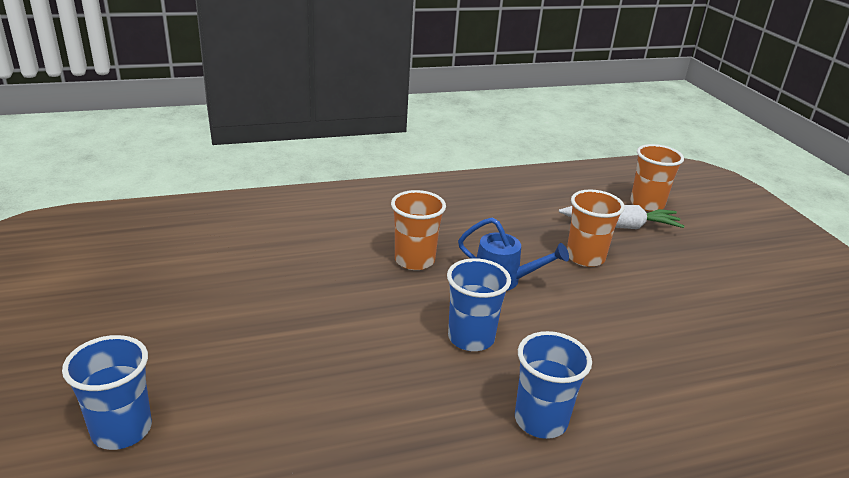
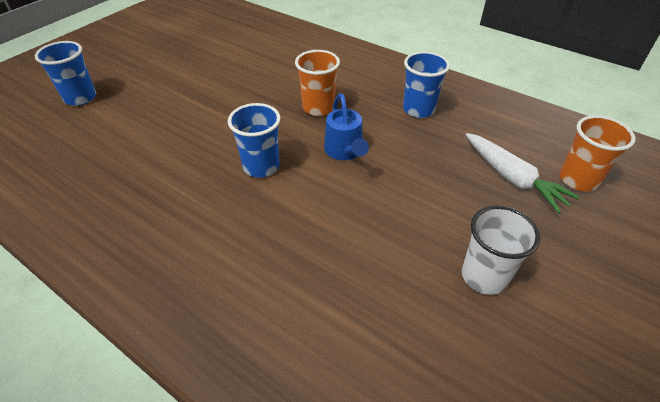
camera: 55 degrees right, 15 degrees up
(540, 420) = (205, 233): blue cup -> blue cup (418, 109)
(585, 257) = (431, 177): orange cup -> none
(714, 295) = (484, 276): none -> white cup

